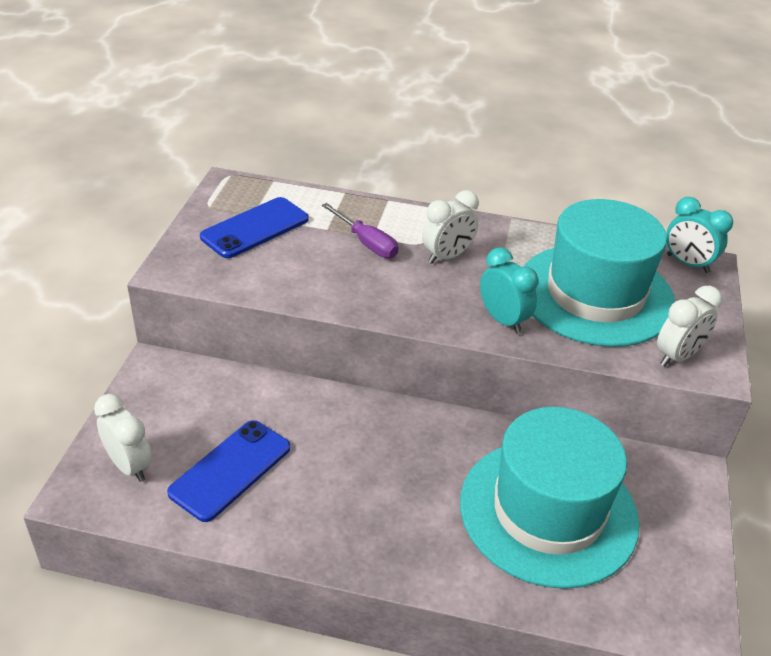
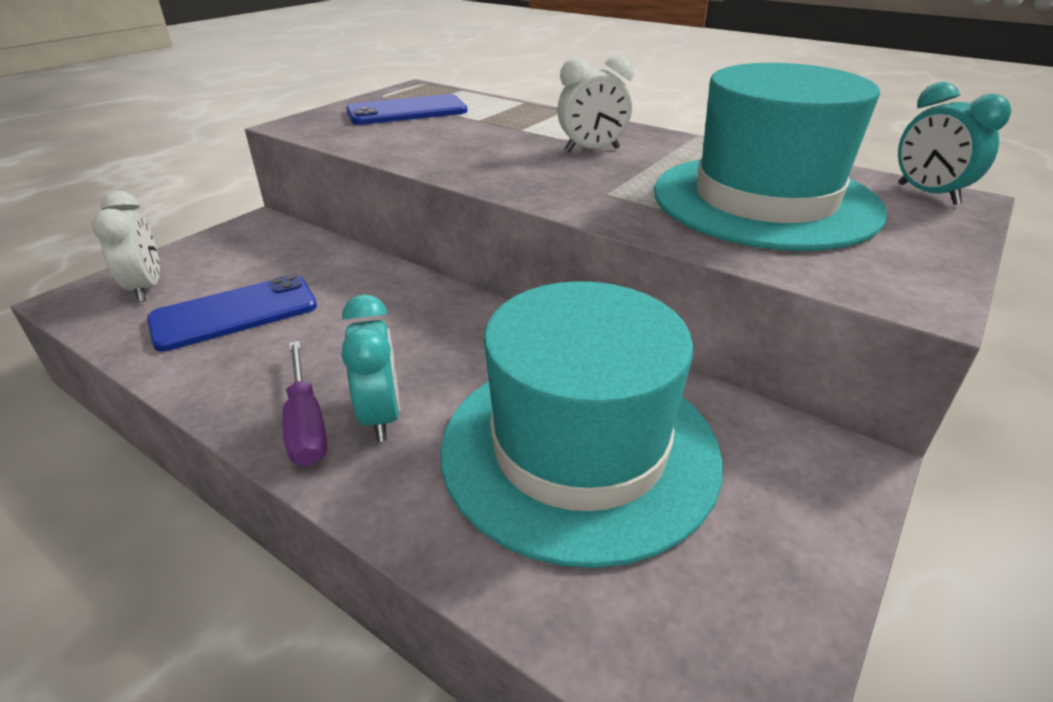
camera: 25 degrees right, 5 degrees down
(366, 243) = (510, 131): purple screwdriver -> purple screwdriver (306, 424)
(503, 320) = (615, 203): turquoise clock -> turquoise clock (381, 416)
(677, 356) = (860, 273): white clock -> none

